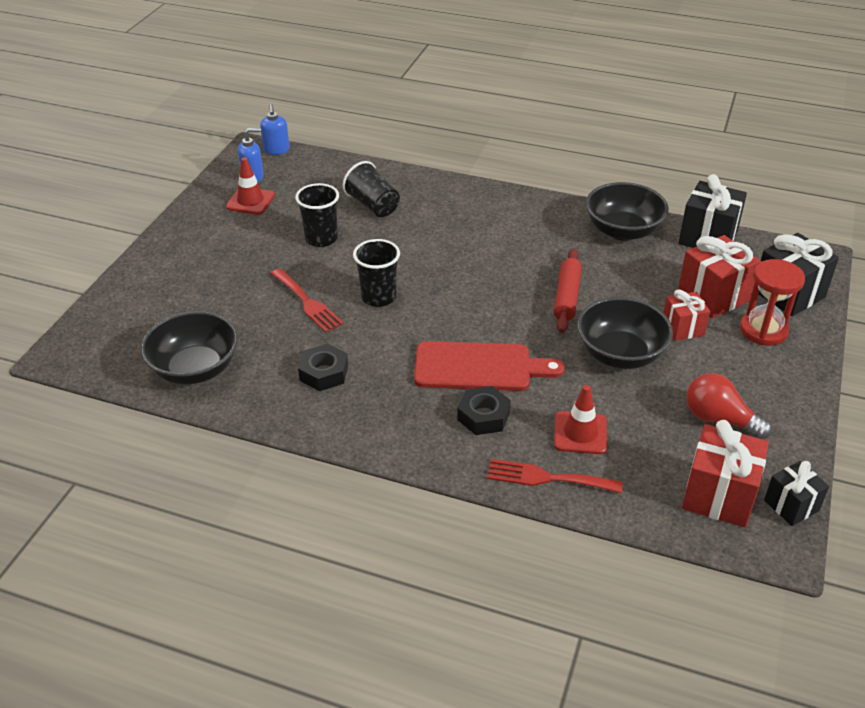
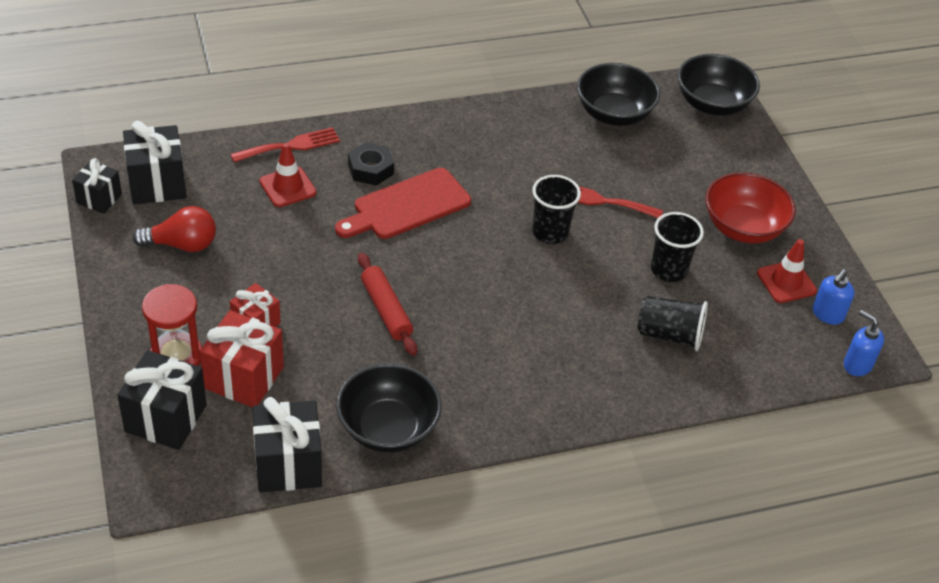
camera: 140 degrees right, 5 degrees up
(227, 241) = (743, 228): none -> red bowl
(324, 373) = (520, 150): black nut -> none
(620, 354) = (298, 269): black bowl -> black bowl (712, 104)
(719, 495) = (157, 184): red gift -> black gift

